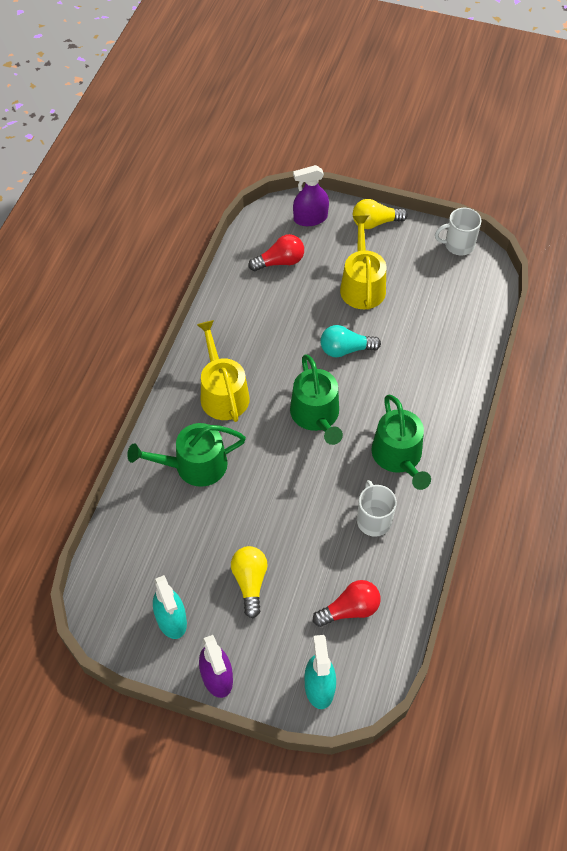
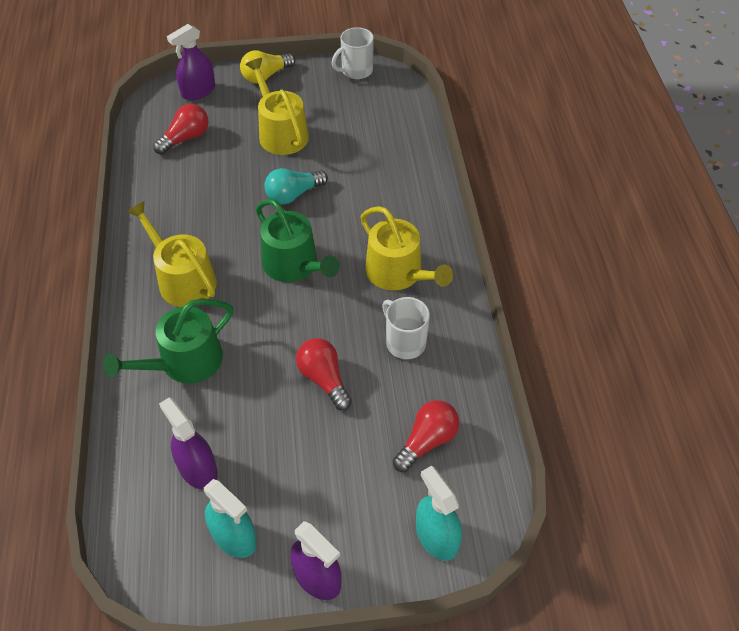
camera: 25 degrees left, 5 degrees down
(167, 556) = (197, 469): none -> purple spray bottle
(250, 582) = (305, 458): yellow light bulb -> none
(294, 524) = (324, 379): none -> red light bulb
(399, 456) = (398, 273): green watering can -> yellow watering can

